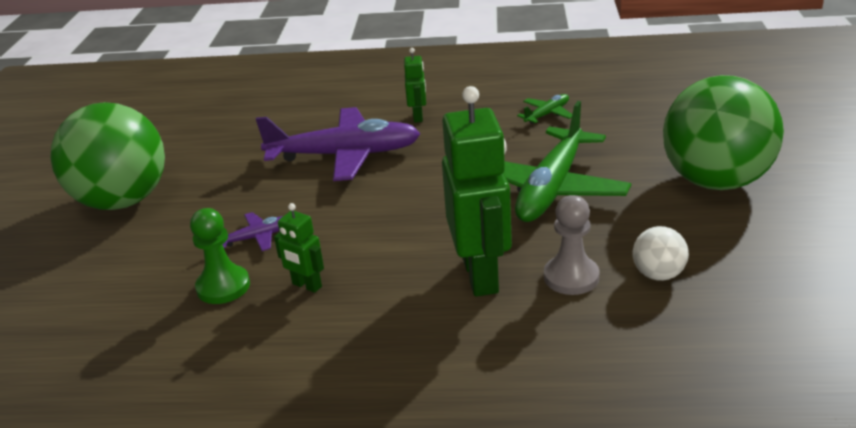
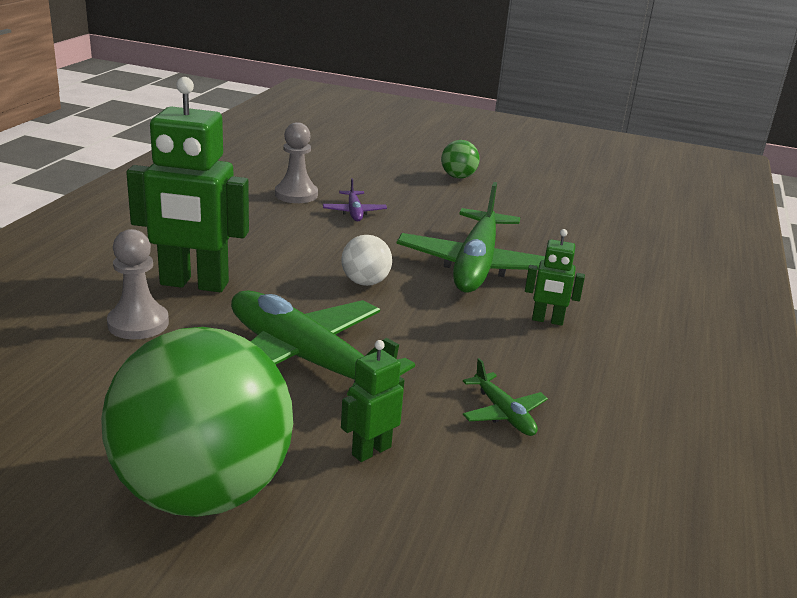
camera: 100 degrees right, 5 degrees down
(123, 201) = (458, 177): green ball -> green ball, size x0.42
(223, 286) = (296, 195): green pawn -> grey pawn
(306, 285) = (264, 219): green robot -> green robot (371, 450)
(344, 155) = (476, 265): purple plane -> green plane
(658, 274) = (81, 370): white ball -> white ball (365, 282)

